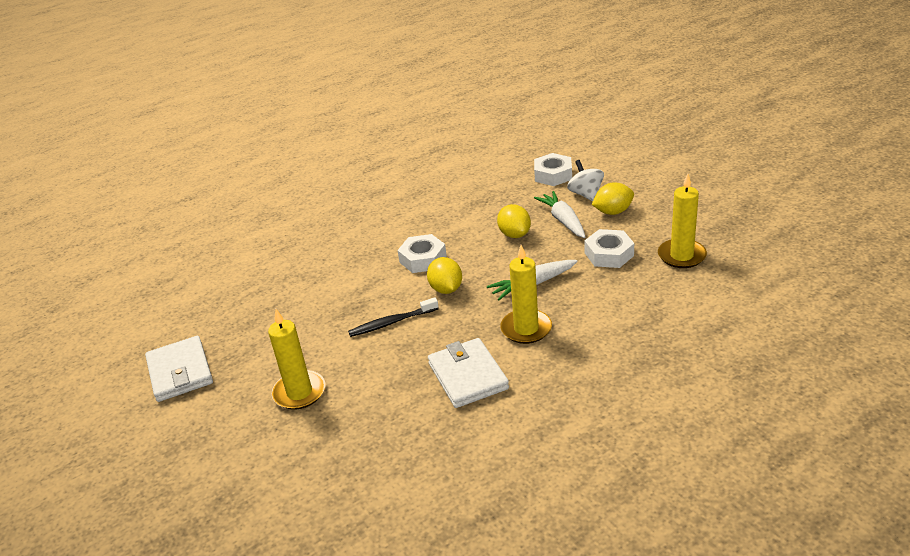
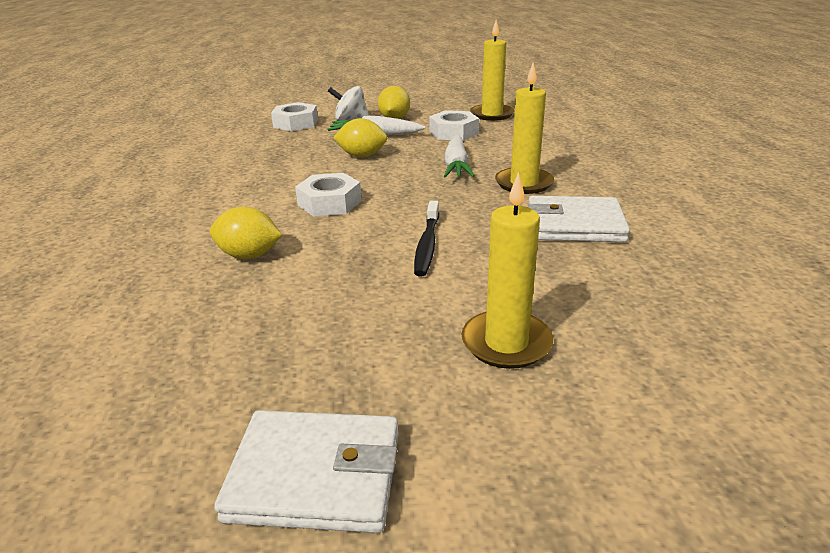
camera: 65 degrees left, 5 degrees down
(446, 289) = (405, 203): yellow lemon -> yellow lemon (249, 255)

